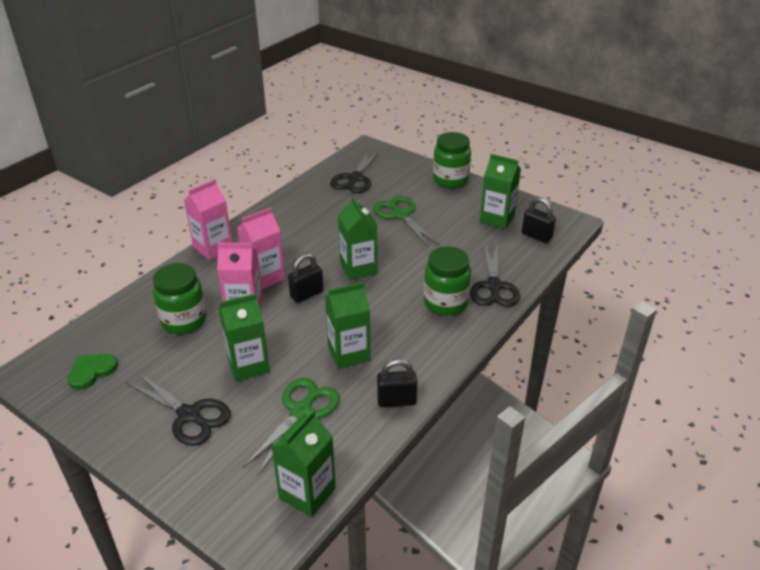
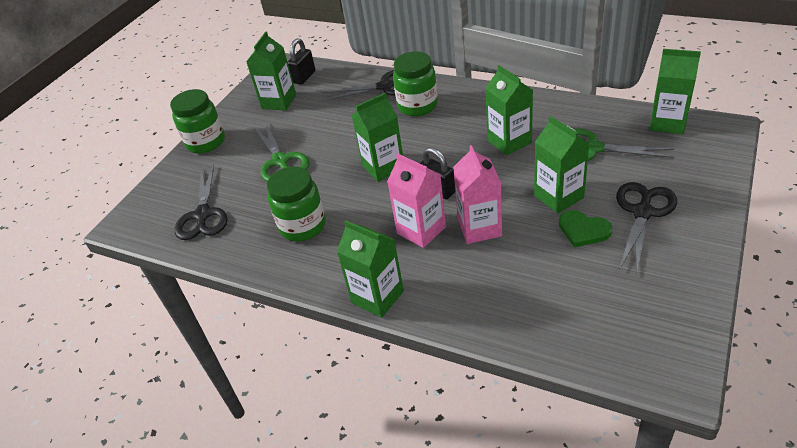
camera: 95 degrees left, 5 degrees up
(91, 371) = (638, 314): green heart -> green heart (583, 230)
(184, 320) = (520, 269): green jar -> green jar (303, 226)
(213, 248) = (377, 297): pink carton -> green carton
(355, 178) = (203, 215): black scissors -> black scissors turned 75 degrees clockwise
(396, 401) = (549, 105): black padlock -> none
(401, 215) = (280, 161): green scissors -> green scissors turned 75 degrees counterclockwise

